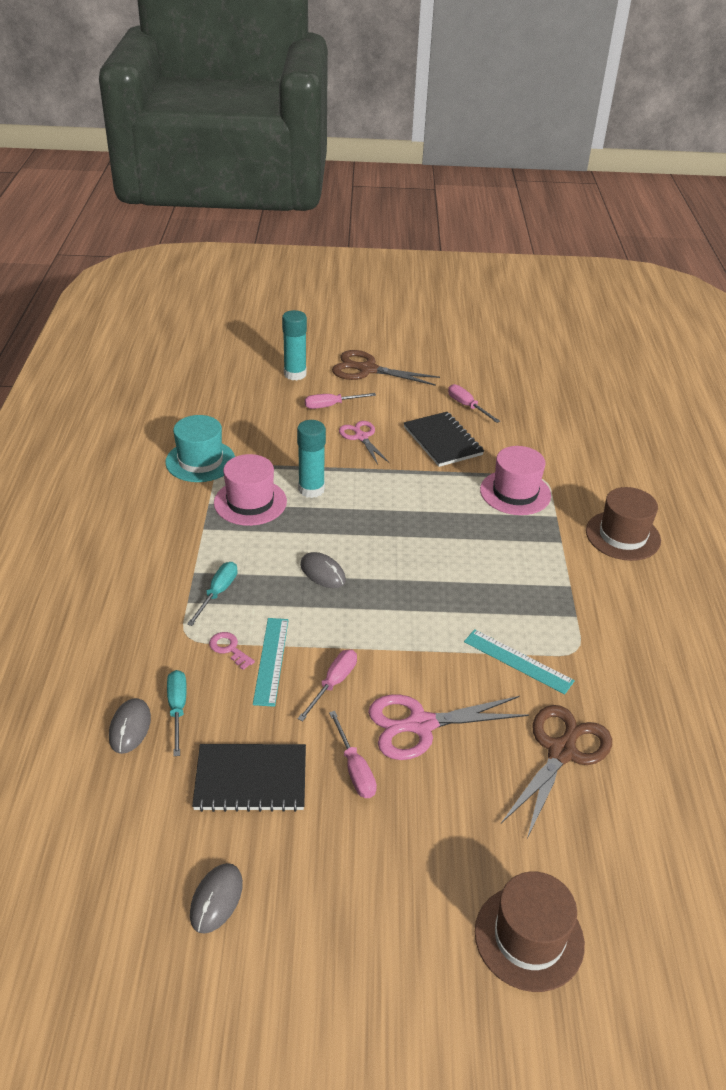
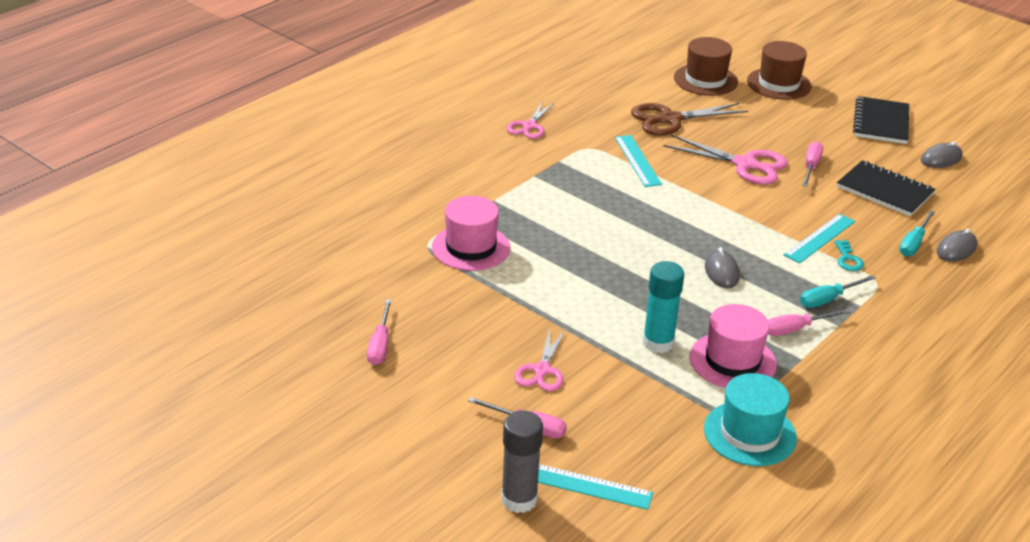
camera: 140 degrees left, 5 degrees down
(229, 649) = (847, 259): pink key -> turquoise key
(268, 394) = (587, 485): none -> turquoise ruler
(295, 374) = (519, 499): turquoise glue stick -> grey glue stick
(333, 683) = (784, 207): pink screwdriver -> pink screwdriver (796, 329)
(366, 369) = (421, 456): brown scissors -> none
(442, 441) = (464, 323): black notebook -> black notebook (881, 122)
(623, 536) = (438, 181): brown hat -> brown hat (705, 80)
(657, 644) = (529, 126): none -> pink scissors

